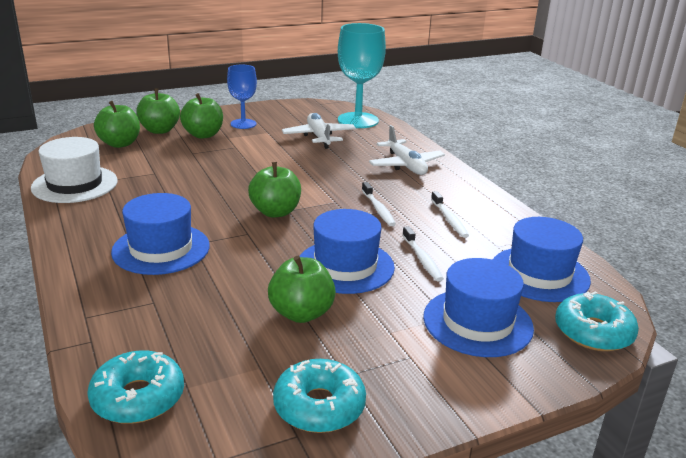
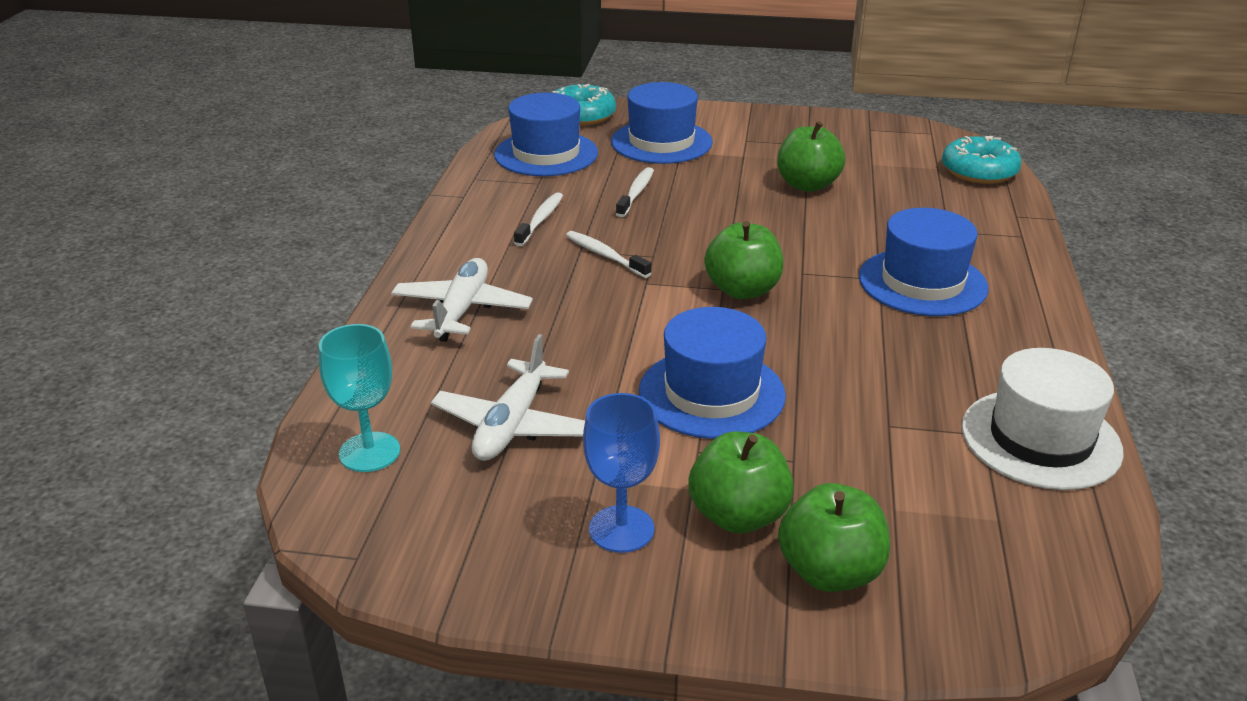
camera: 145 degrees left, 5 degrees up
(120, 144) = (938, 545): green apple -> none
(319, 406) = (843, 136): turquoise donut -> none
(345, 266) = (723, 208): blue hat -> blue hat (711, 393)
(358, 120) = (369, 452): turquoise goblet -> turquoise goblet, size x0.60
(378, 209) = (605, 255): white toothbrush -> white toothbrush turned 60 degrees counterclockwise

